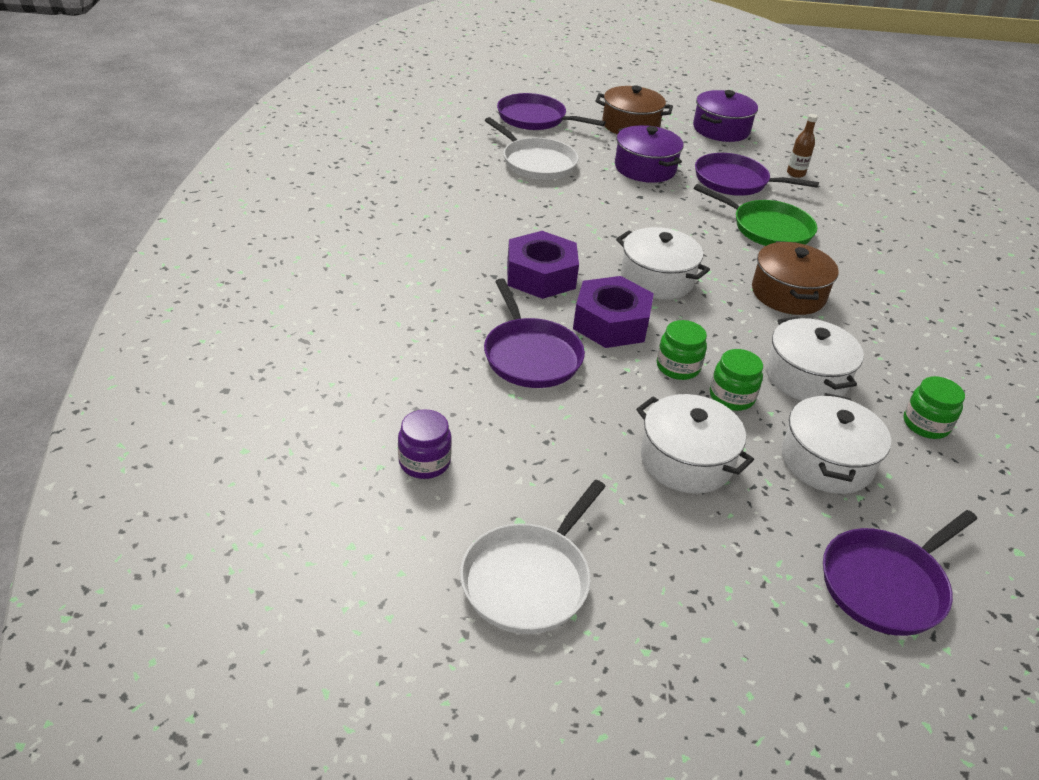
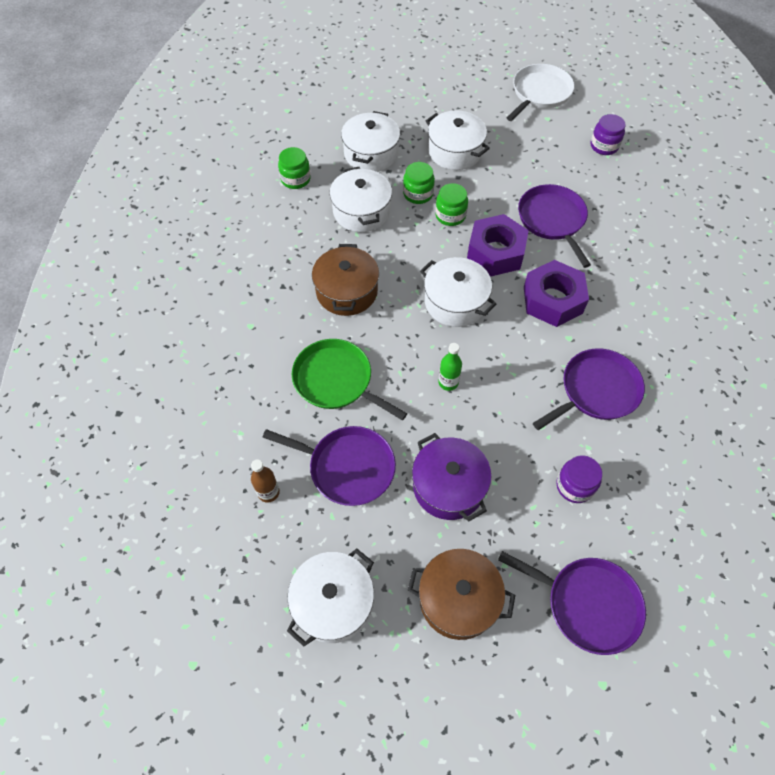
camera: 175 degrees left, 20 degrees up
(536, 163) = (574, 486): white pan -> purple jar
(655, 222) = (448, 382): none -> green bottle
(721, 129) = (333, 602): purple pot -> white pot
(886, 584) = (365, 95): purple pan -> purple pan (596, 391)

